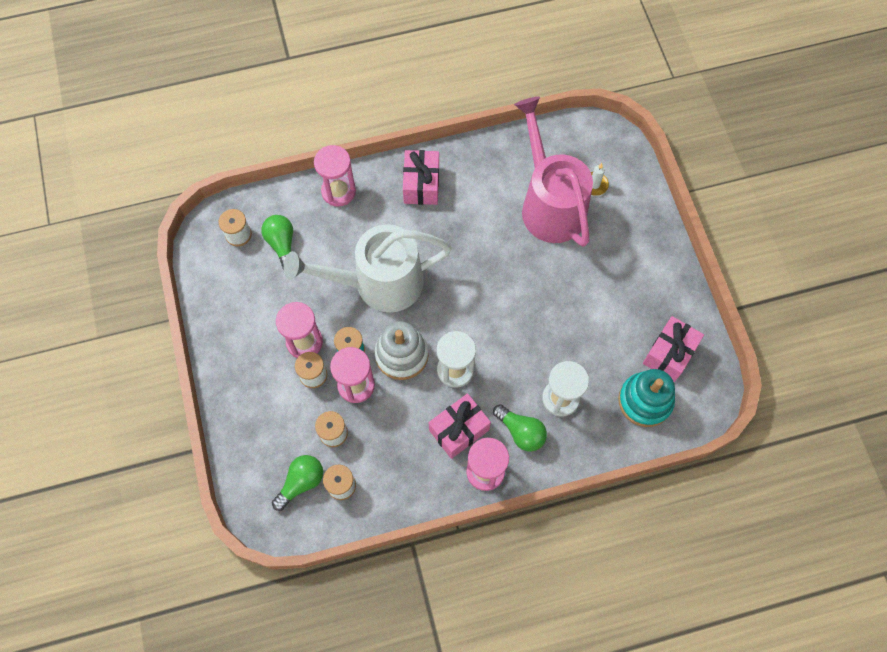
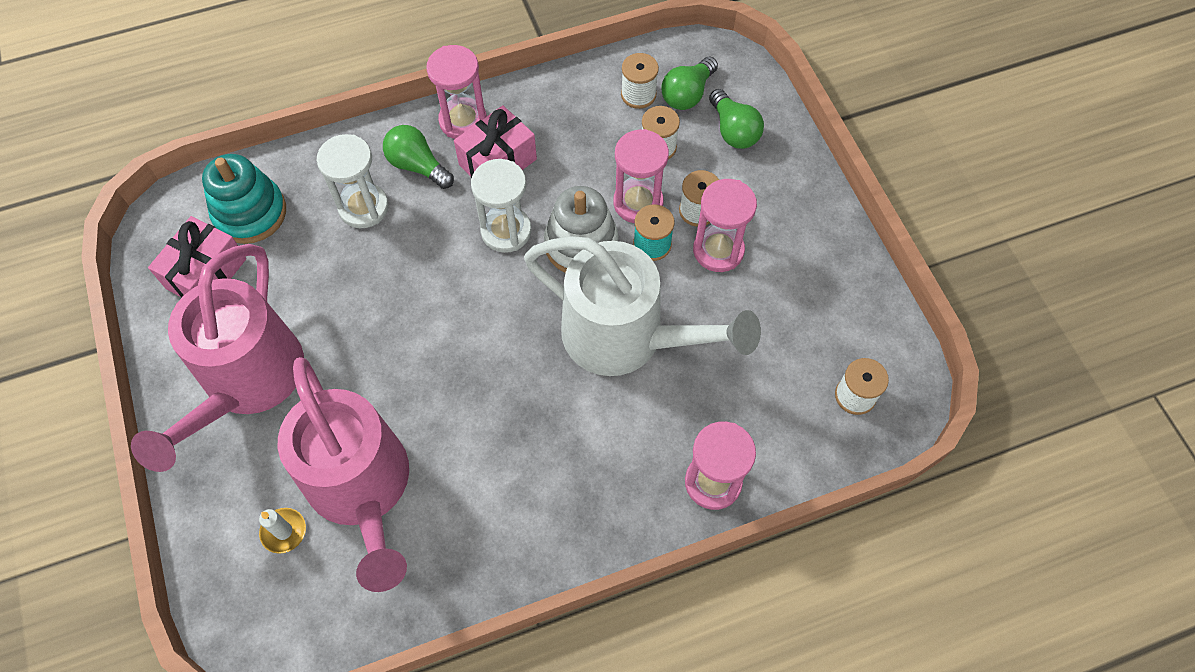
camera: 175 degrees right, 5 degrees down
(282, 244) = (783, 385): green light bulb -> green light bulb (733, 131)
(378, 284) = (627, 338): white watering can -> white watering can turned 45 degrees clockwise
(421, 185) = (577, 506): pink gift -> none
(628, 273) = (247, 384): none -> pink watering can

